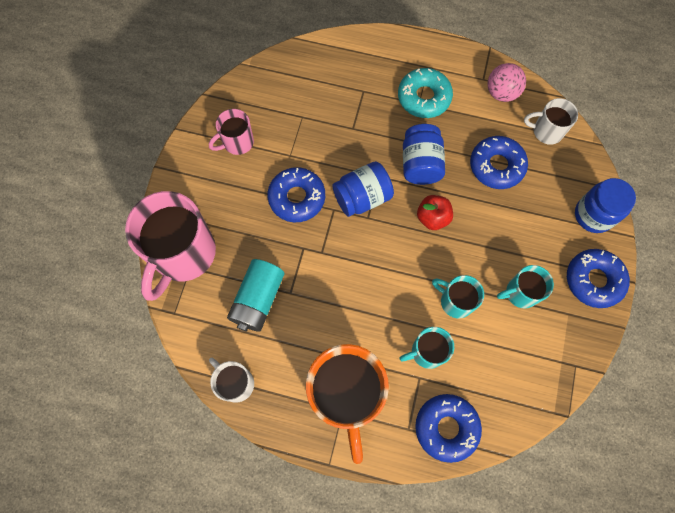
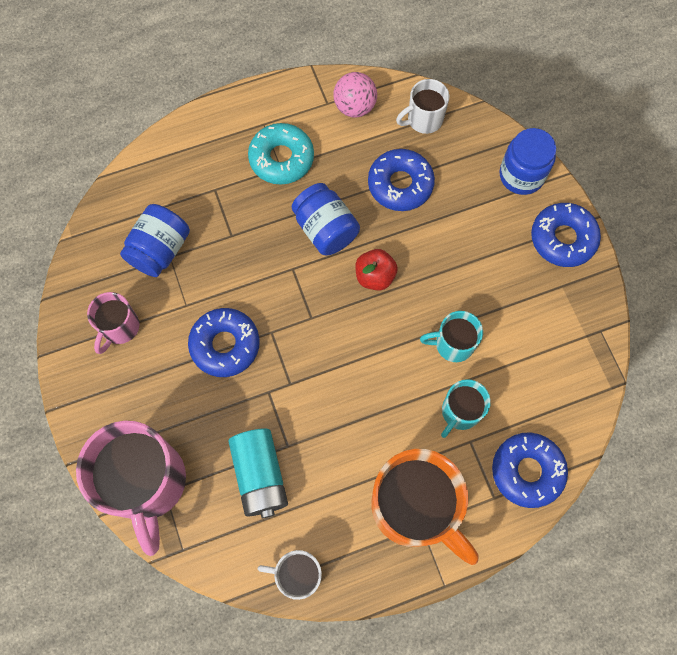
camera: 35 degrees left, 0 degrees up
(362, 197) = (291, 301): blue jar -> blue jar (160, 250)
(520, 293) = (506, 295): turquoise mug -> none

